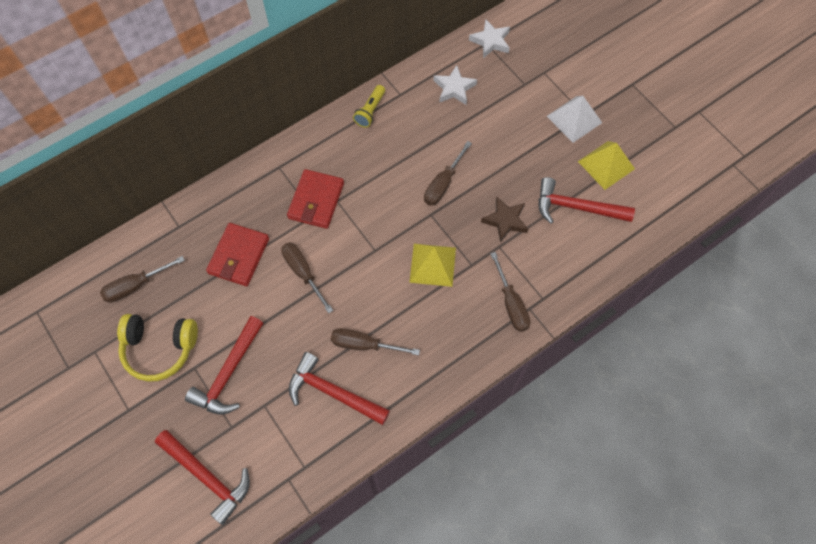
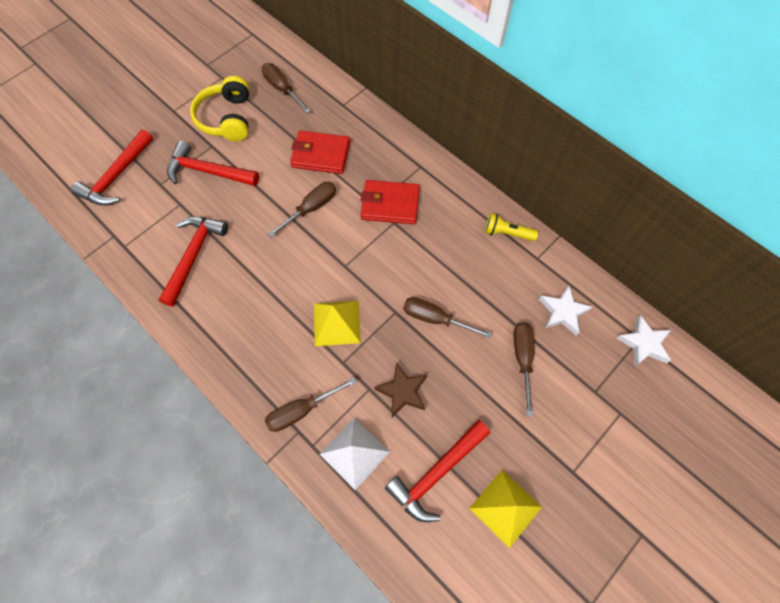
camera: 80 degrees right, 0 degrees up
(364, 345) = (242, 274): brown screwdriver -> brown screwdriver (522, 359)
(574, 119) = (562, 459): white pyramid -> white pyramid (354, 453)
(576, 207) = (436, 473): red hammer -> red hammer turned 135 degrees counterclockwise

